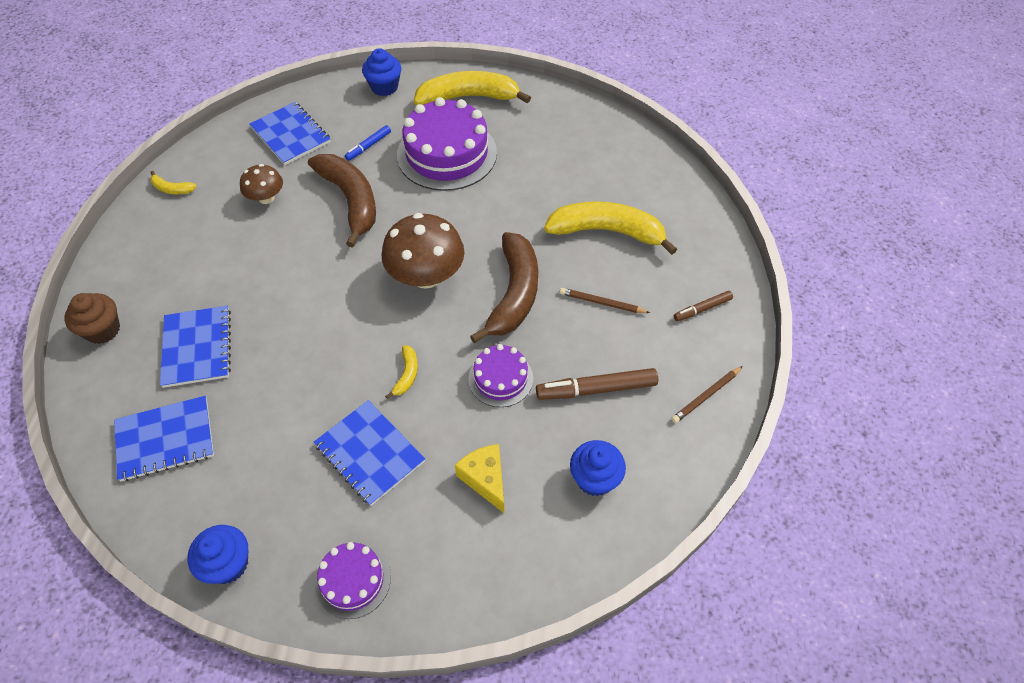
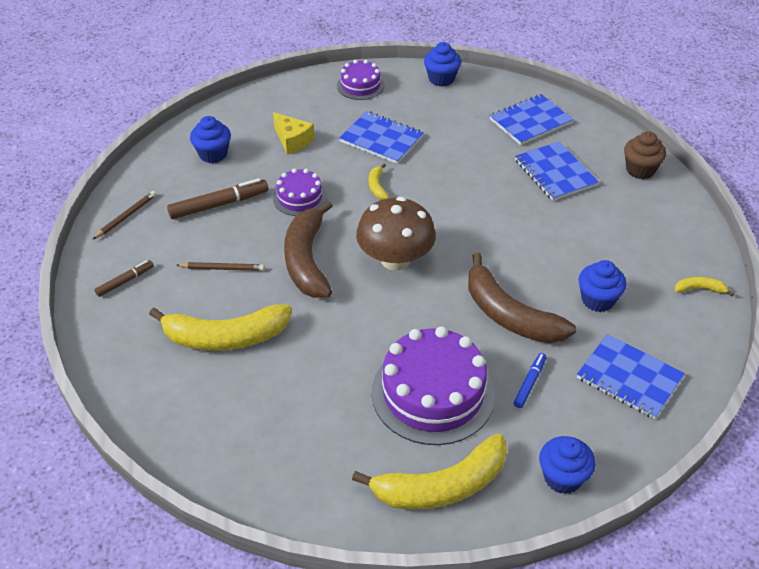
camera: 165 degrees right, 10 degrees down
(266, 198) = (597, 300): brown mushroom -> blue cupcake

